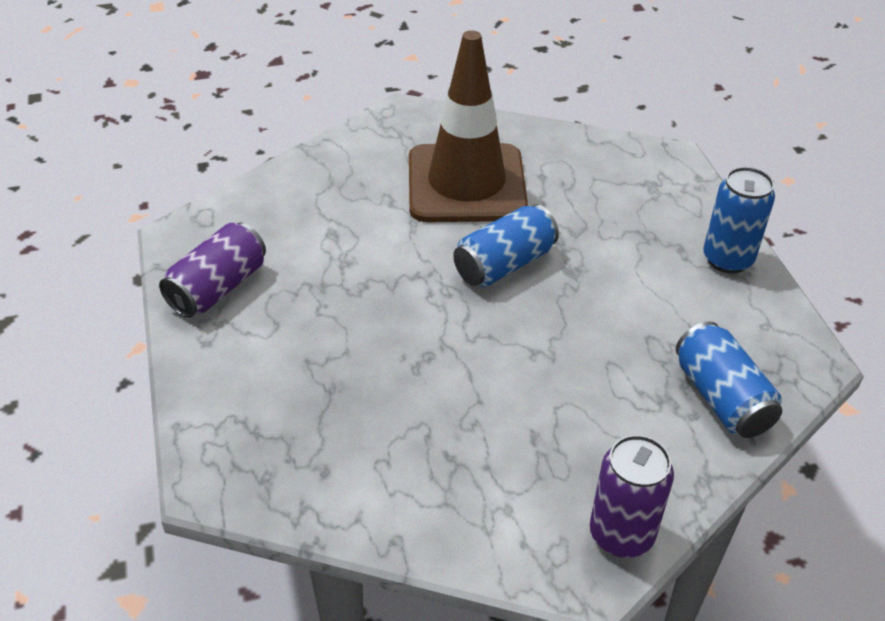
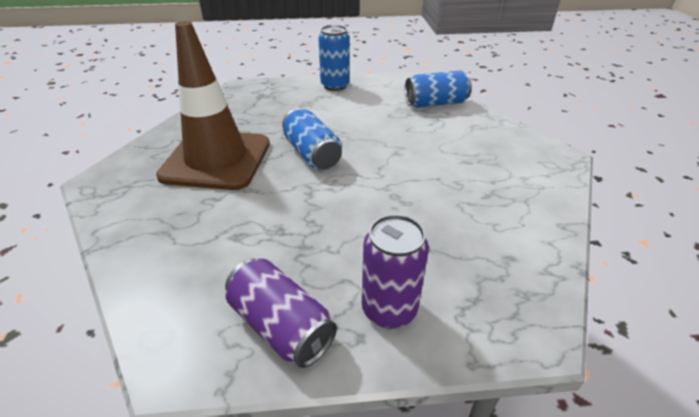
camera: 80 degrees left, 5 degrees down
(621, 534) = (531, 143): purple can -> purple can (389, 309)

